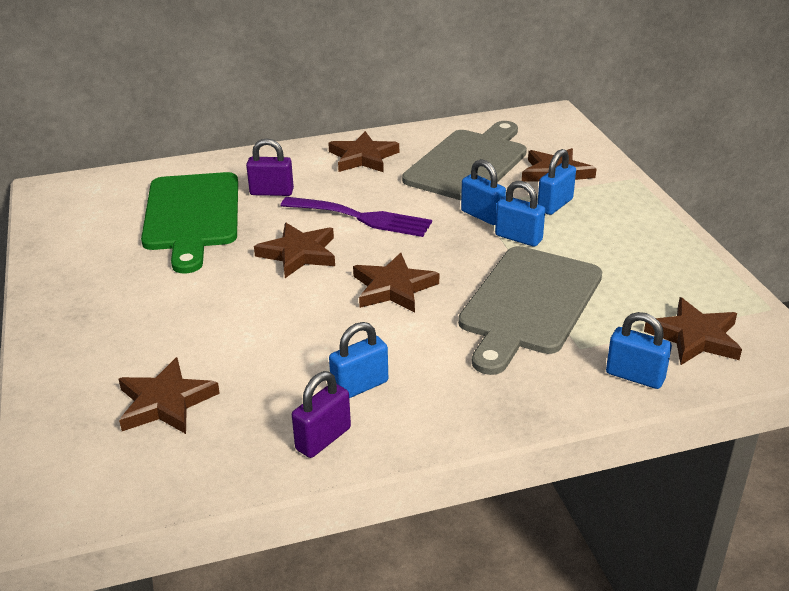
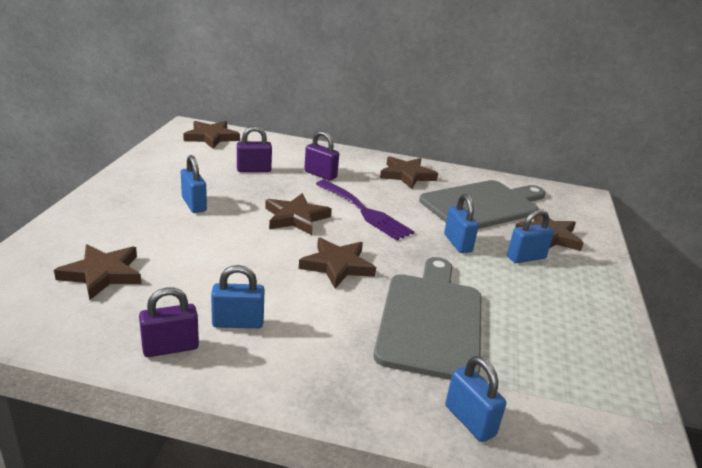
camera: 25 degrees right, 5 degrees down
(191, 216) = (254, 170): green cutting board -> purple padlock
(518, 238) = (472, 269): blue padlock -> blue padlock (194, 204)
(528, 304) = (431, 320): grey cutting board -> grey cutting board turned 135 degrees clockwise
(695, 337) = (560, 413): brown star -> brown star (211, 137)

